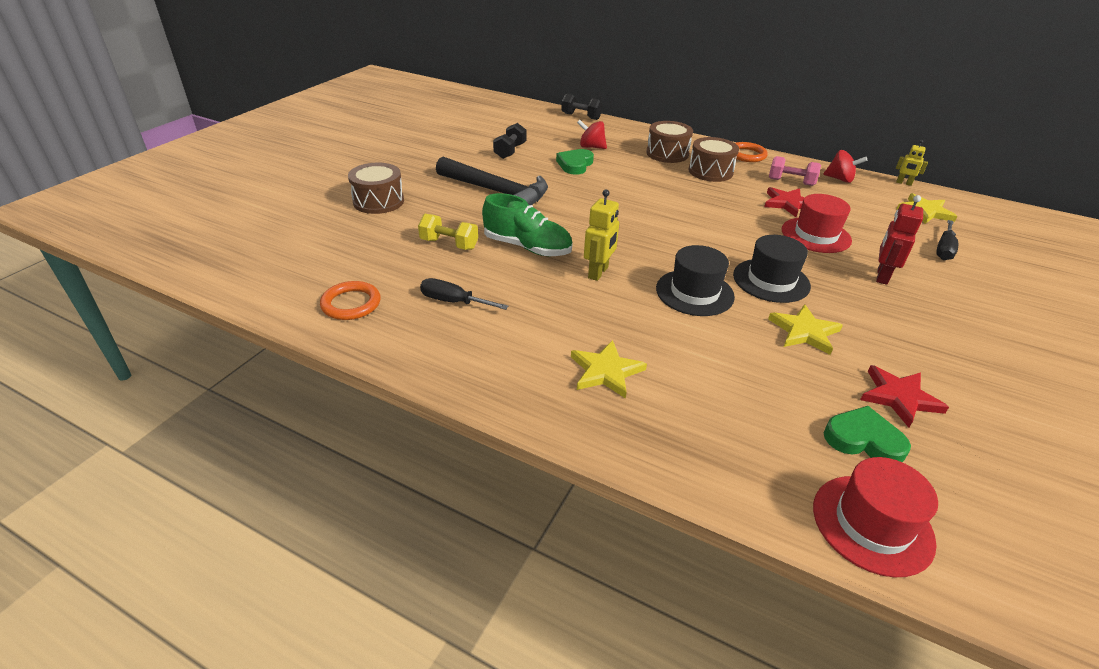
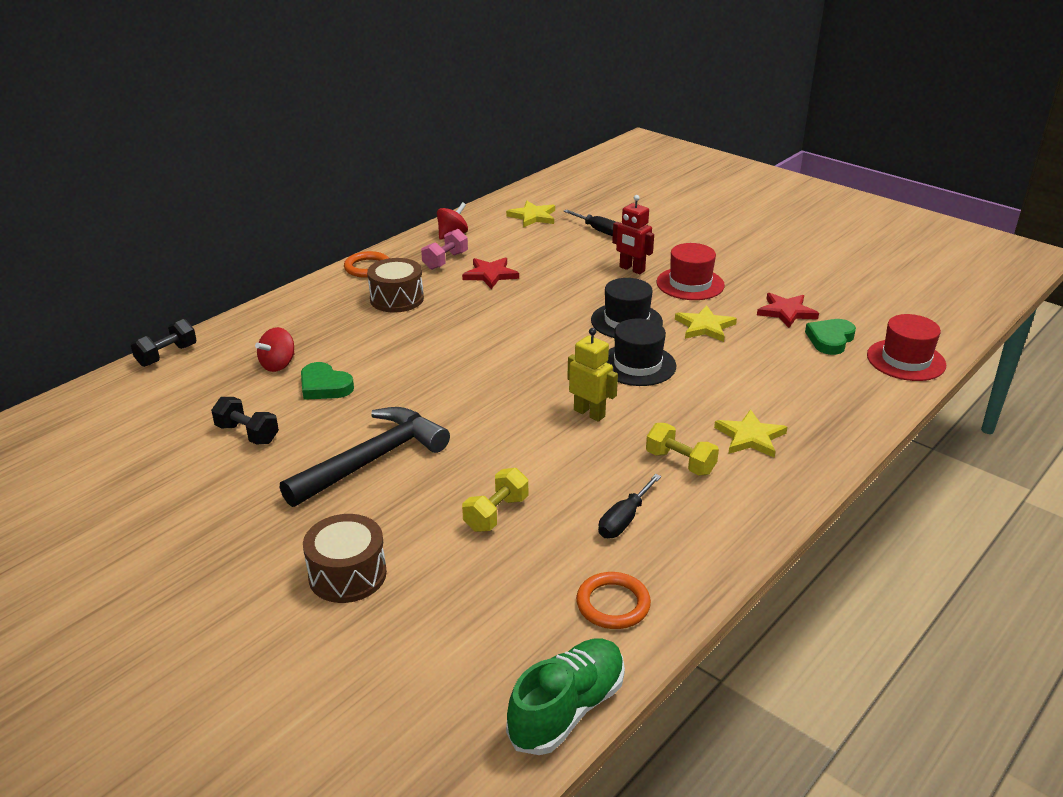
camera: 75 degrees left, 5 degrees down
(527, 247) = (523, 453): green shoe -> green shoe (567, 709)
(544, 327) = (680, 462): none -> yellow dumbbell
(667, 153) = (333, 315): brown drum -> none
(815, 235) = (556, 278): red hat -> red hat (690, 284)
(903, 183) = (476, 208): yellow robot -> none

